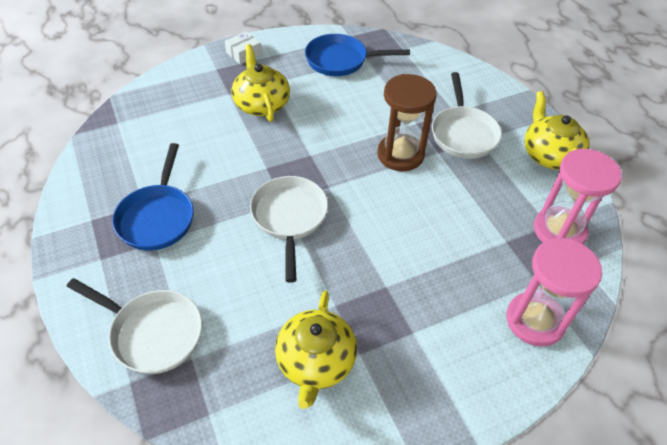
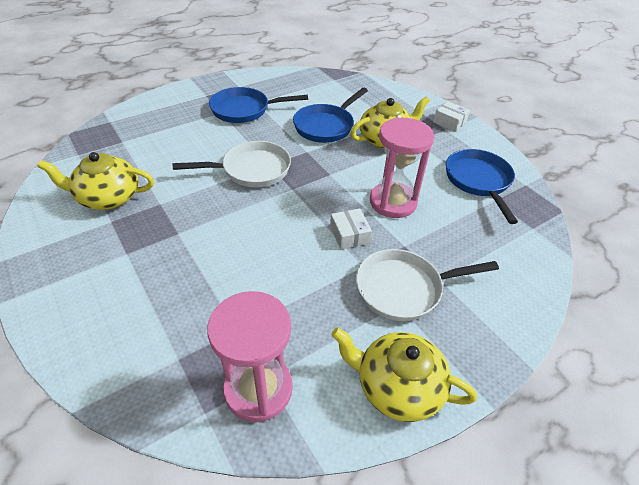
camera: 80 degrees right, 5 degrees down
(152, 333) = (145, 123): white pan -> none
(221, 145) = (326, 126): none -> blue pan
(400, 154) = (349, 234): brown hourglass -> white box
(535, 320) = (126, 353): pink hourglass -> pink hourglass (393, 202)
(549, 155) = (397, 387): yellow teapot -> yellow teapot turned 135 degrees counterclockwise

